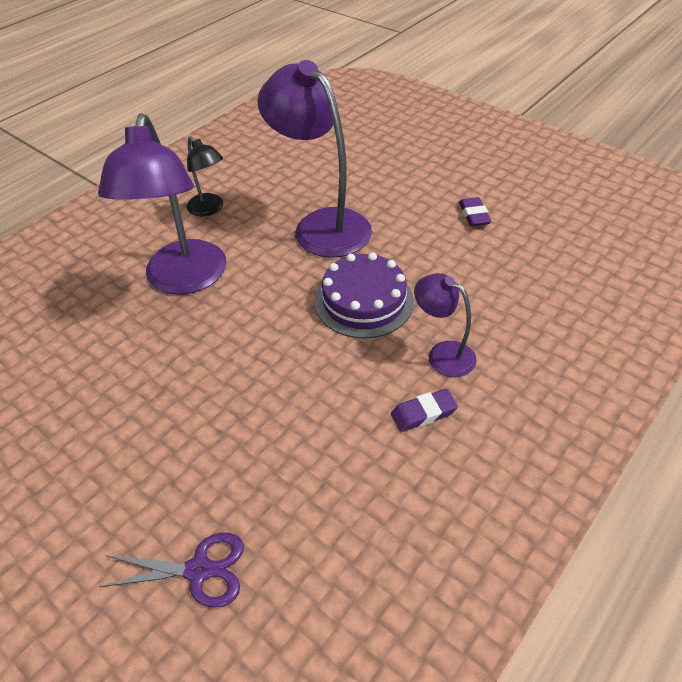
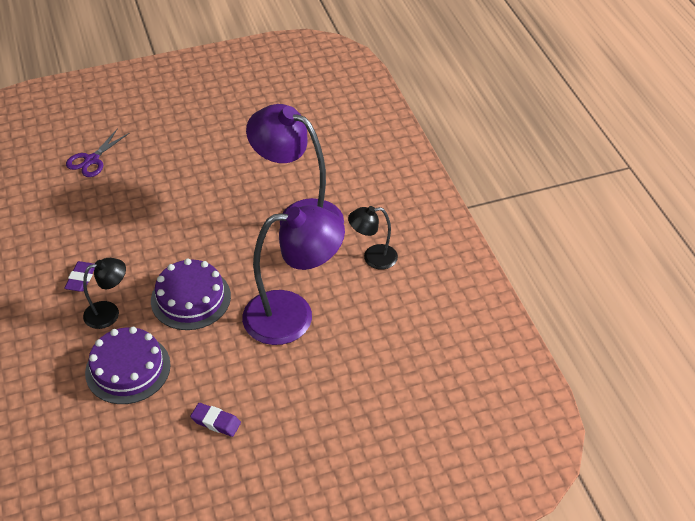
camera: 120 degrees right, 0 degrees up
(442, 354) = (109, 313): purple lamp -> black lamp
(488, 297) = (128, 368): none -> purple cake

